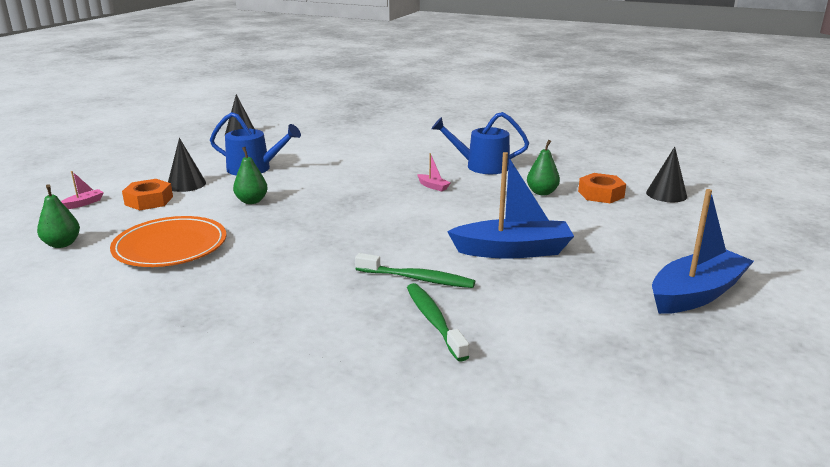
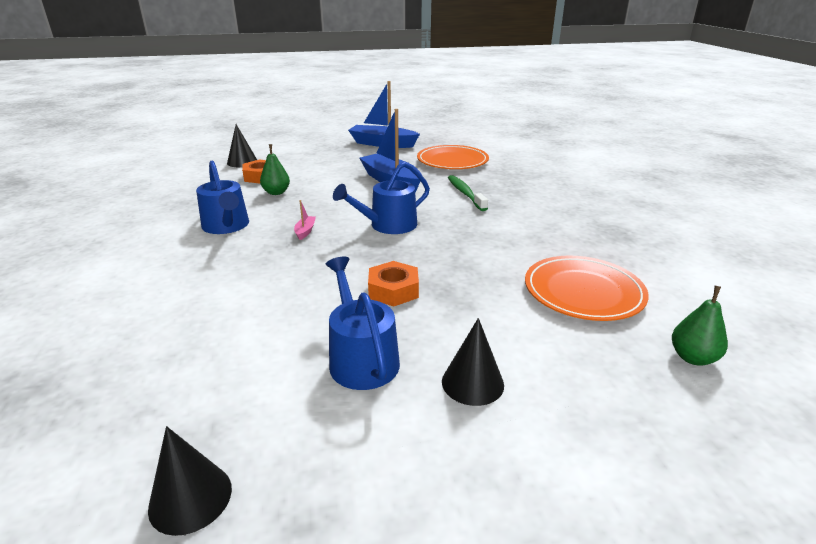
camera: 125 degrees left, 5 degrees up
(84, 203) = (639, 434): pink boat -> none
(149, 201) = (548, 377): orange nut -> orange nut (393, 290)
(251, 201) = (450, 303): green pear -> none
(397, 216) = (388, 225): none -> blue watering can
(434, 321) = (497, 179): green toothbrush -> none
(550, 319) = (452, 161): none -> orange plate

